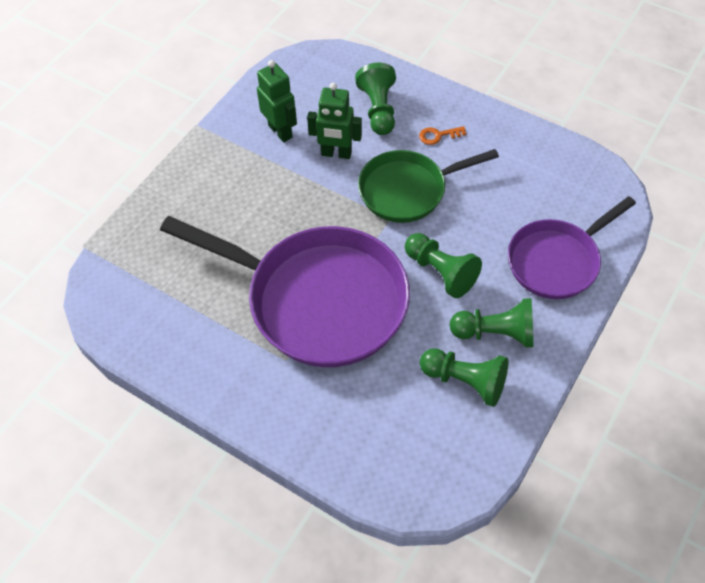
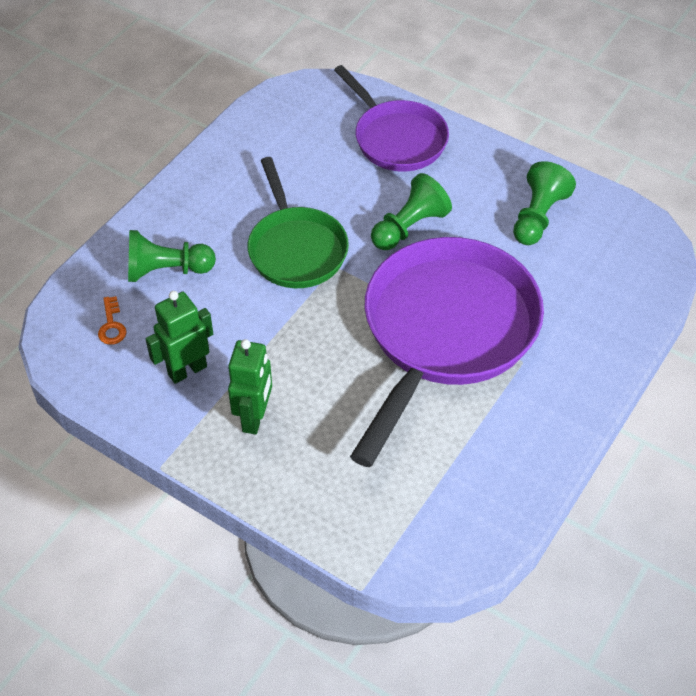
camera: 90 degrees left, 5 degrees down
(336, 153) = (233, 313): green robot -> green robot (254, 417)
(438, 135) = (217, 218): orange key -> orange key (112, 325)
(495, 333) = (482, 191): green pawn -> none

